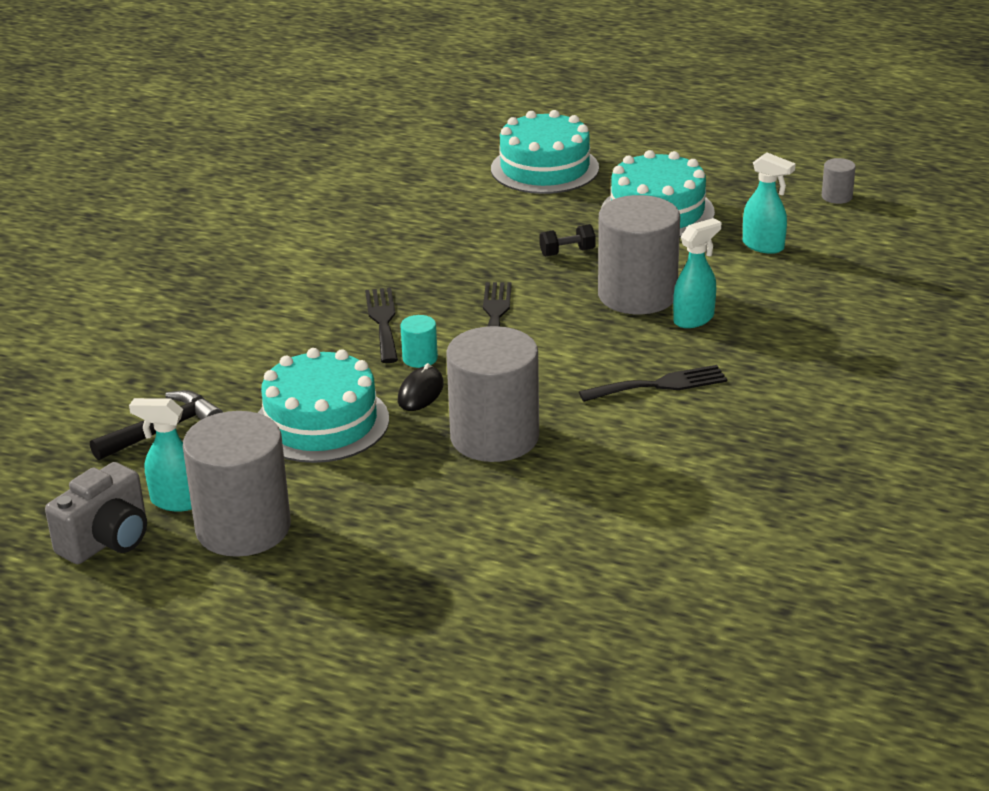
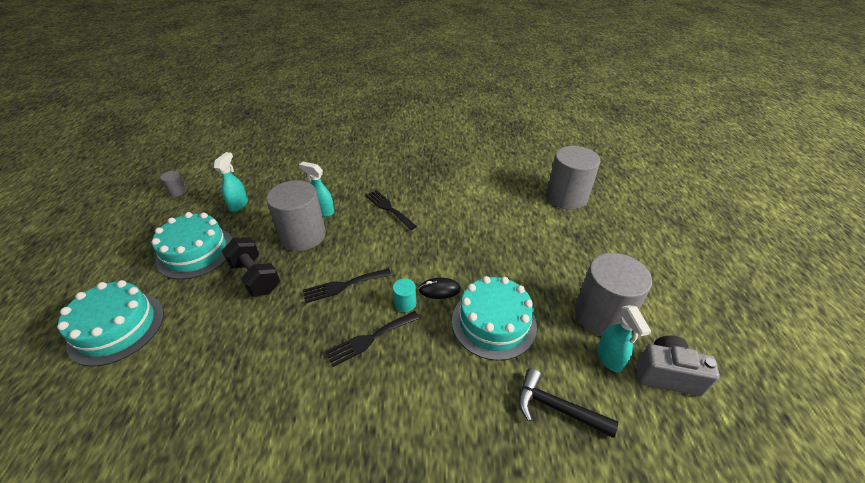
camera: 115 degrees left, 10 degrees up
(494, 437) = (462, 248): grey cylinder -> grey cylinder (566, 197)
(567, 252) = (255, 277): black dumbbell -> black dumbbell, size x1.87

